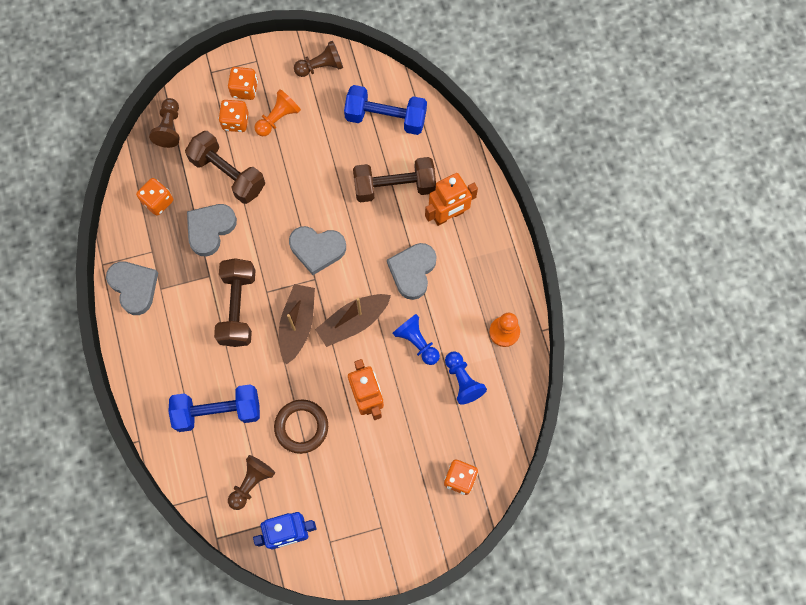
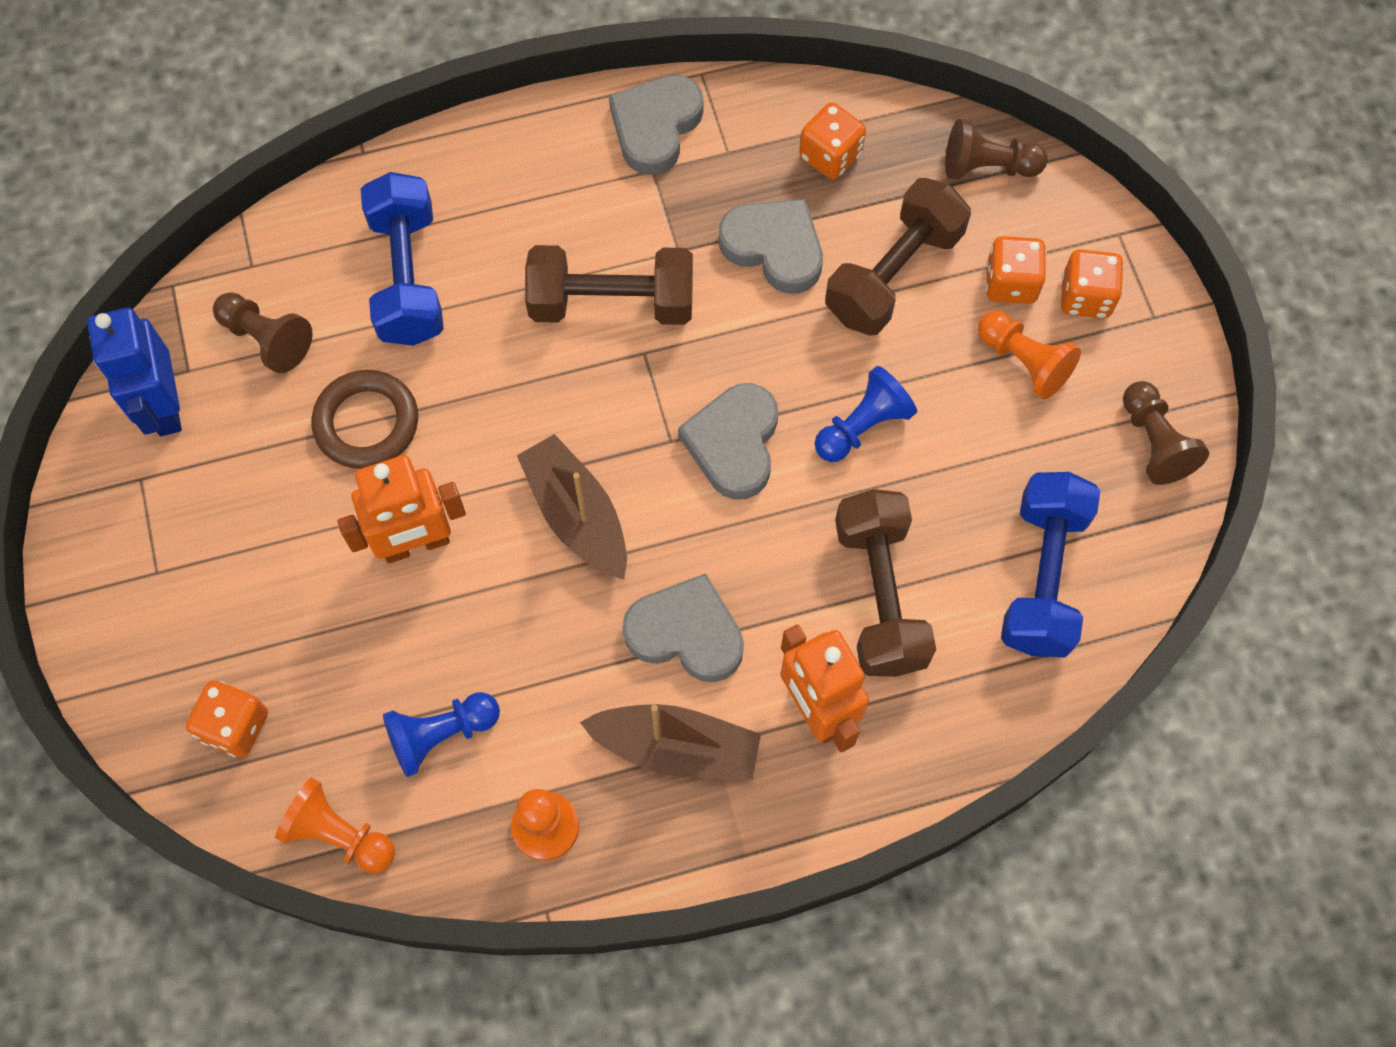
camera: 90 degrees right, 5 degrees down
(134, 287) = (655, 127): grey heart -> grey heart turned 150 degrees clockwise
(297, 324) = (574, 411): brown boat -> brown boat (676, 748)
(417, 342) = (529, 641): blue pawn -> blue pawn (862, 426)
(510, 424) = (339, 834): none -> orange pawn

